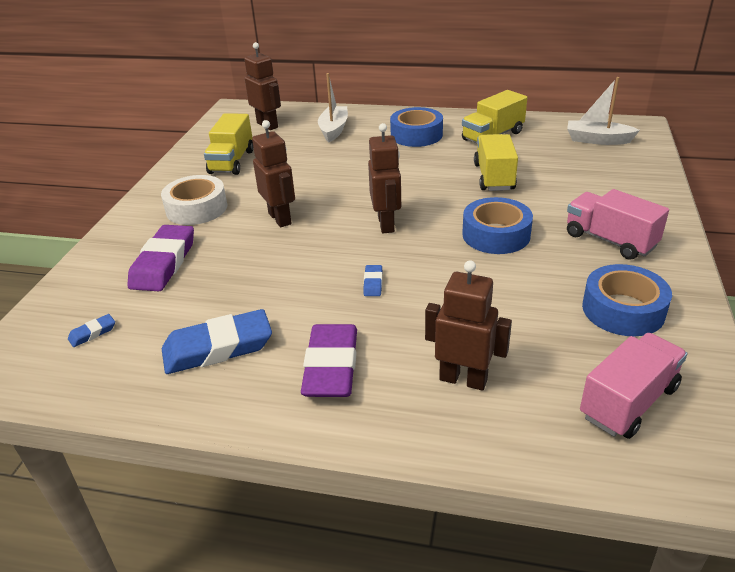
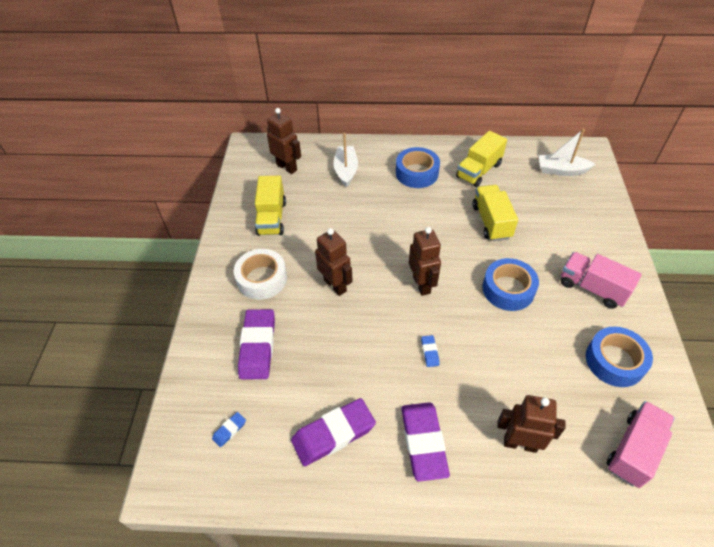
camera: 10 degrees left, 15 degrees up
(218, 348) = (333, 434): blue eraser -> purple eraser

